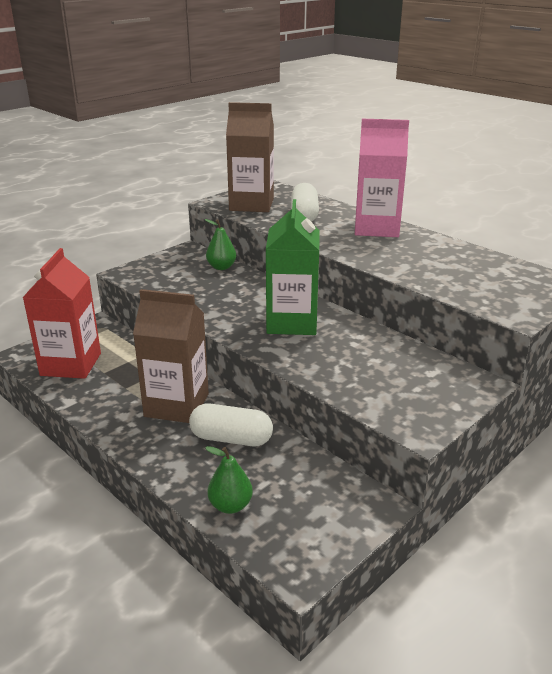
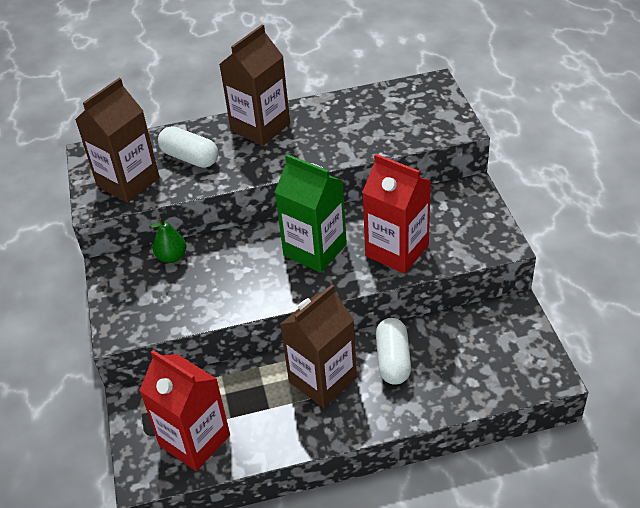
camera: 55 degrees left, 15 degrees up
(230, 505) = (469, 389): green pear -> none
(231, 439) = (393, 360): white capsule -> white capsule turned 45 degrees counterclockwise
(336, 364) = (397, 250): none -> red carton
(376, 228) = (260, 127): pink carton -> brown carton

